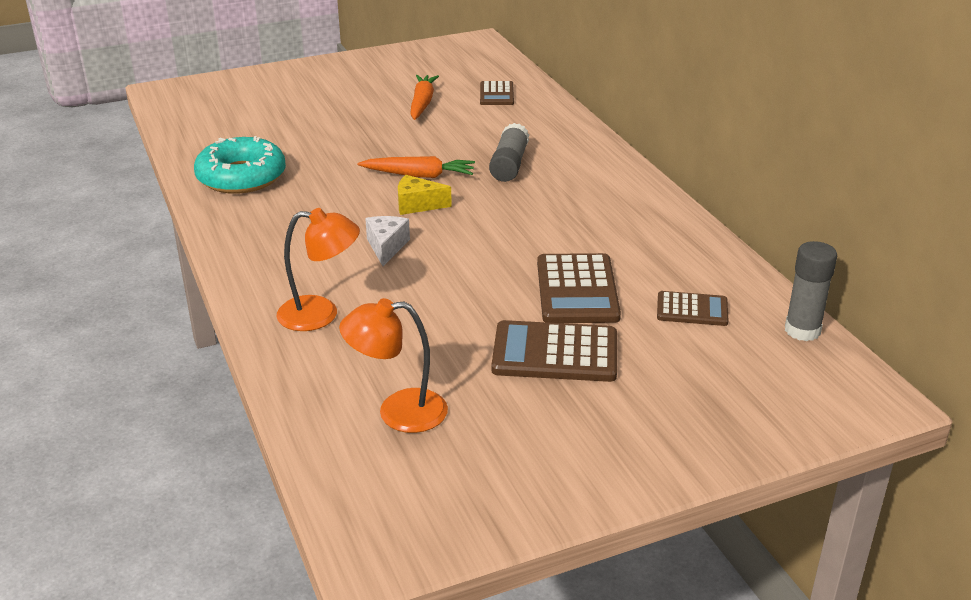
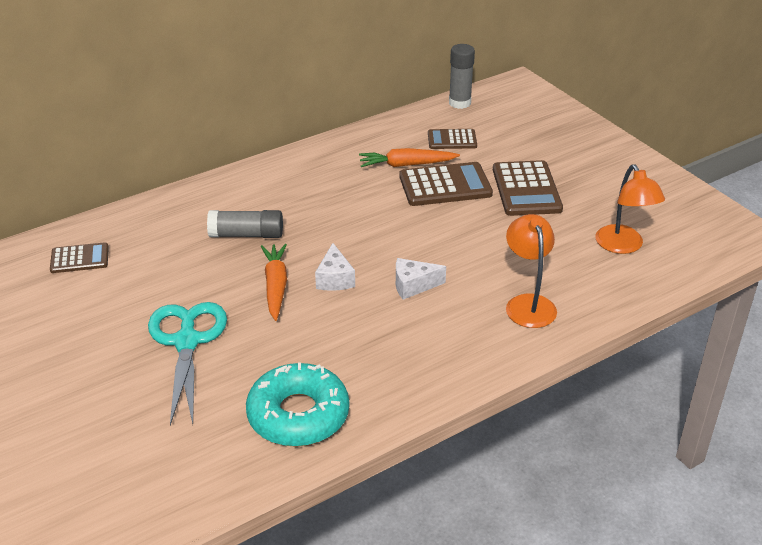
camera: 100 degrees left, 5 degrees up
(361, 135) = (187, 342): none -> turquoise scissors
(417, 205) = (334, 279): yellow cheese -> white cheese
(422, 103) = (101, 309): orange carrot -> orange carrot (406, 165)
(692, 310) = (452, 140): brown calculator -> brown calculator turned 90 degrees counterclockwise

